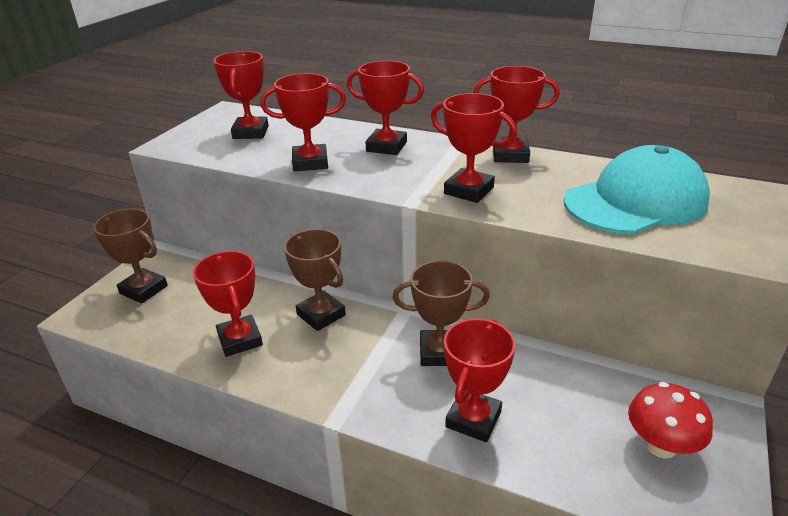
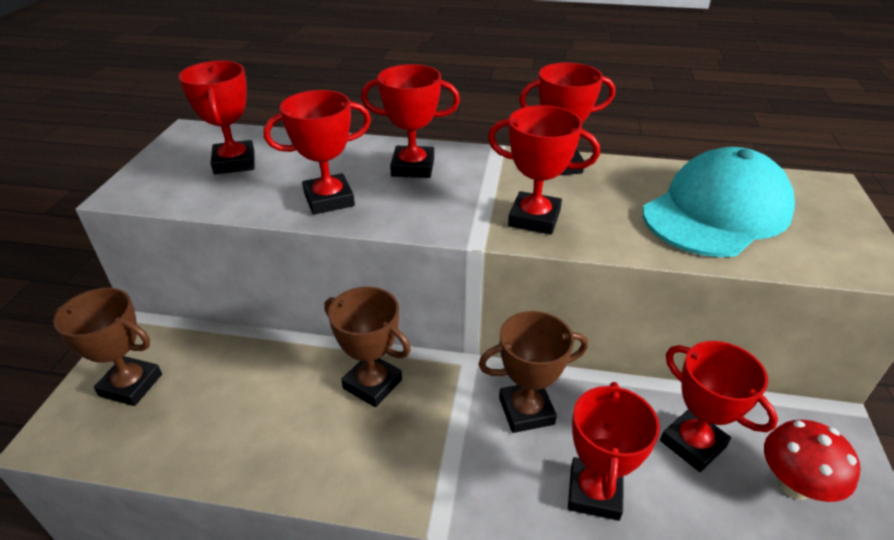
camera: 15 degrees left, 5 degrees up
(240, 340) = (283, 436): red trophy -> red trophy (693, 443)

